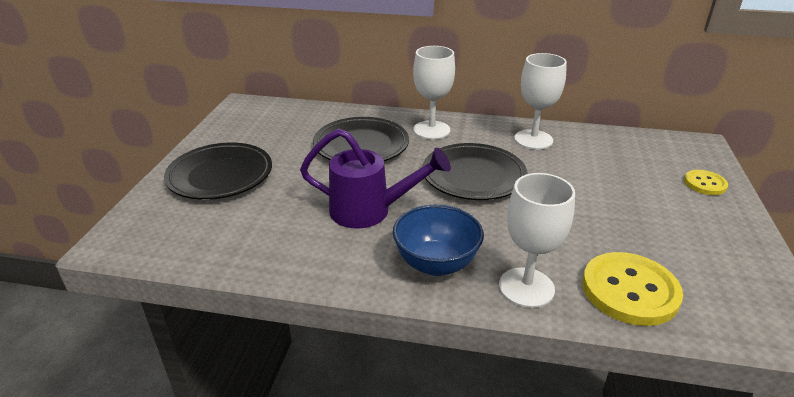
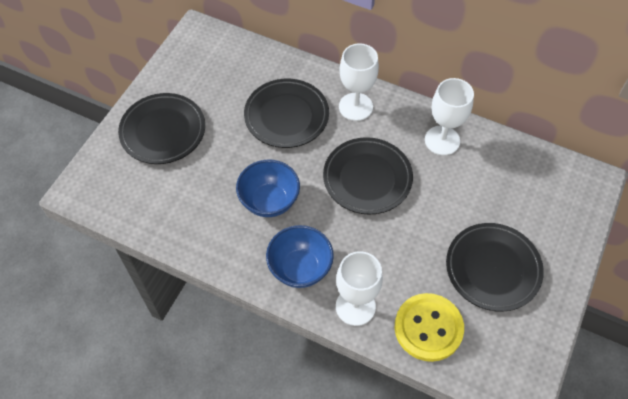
camera: 15 degrees right, 25 degrees up
(370, 211) = (269, 201): purple watering can -> blue bowl
(659, 223) = (492, 269): none -> black plate
(705, 184) = (562, 233): yellow button -> none

